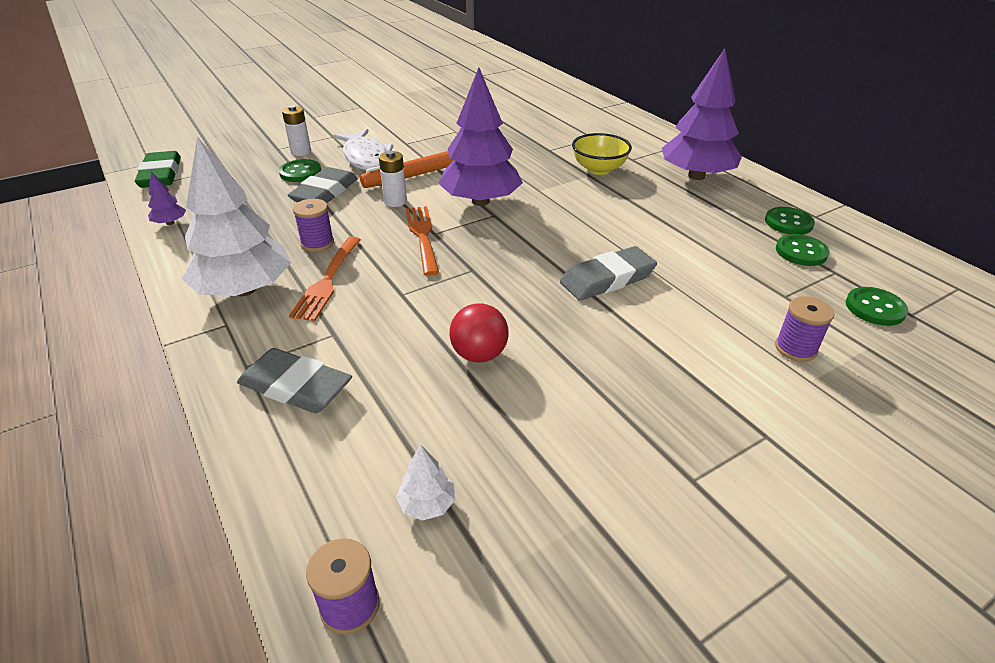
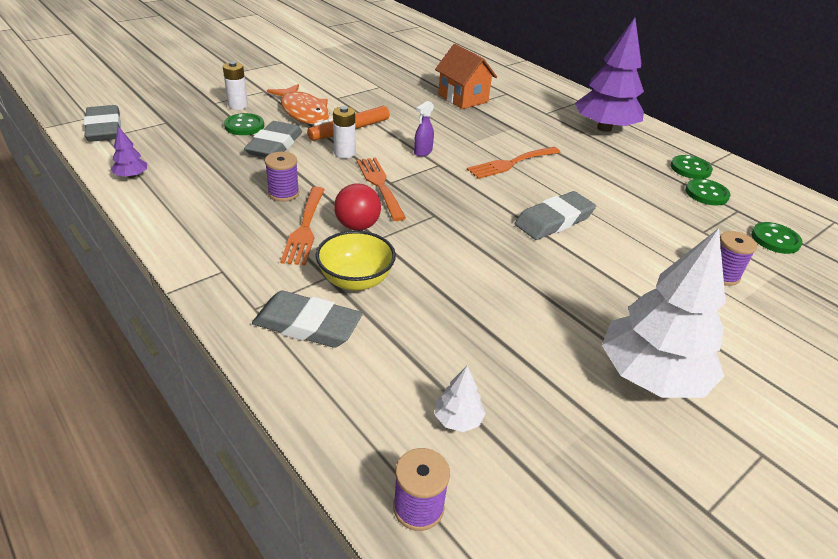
camera: 10 degrees left, 0 degrees up
(161, 174) = (104, 128): green eraser -> grey eraser
(245, 289) = (229, 238): white tree -> white tree (651, 375)
(366, 158) = (303, 112): white fish -> orange fish
(479, 354) = (463, 290): red ball -> red ball (357, 226)
(480, 201) = (422, 152): purple tree -> purple spray bottle
(543, 143) = (463, 98): none -> orange house
(576, 214) = (511, 163): none -> orange fork
(599, 169) = (519, 122): yellow bowl -> yellow bowl (355, 280)

